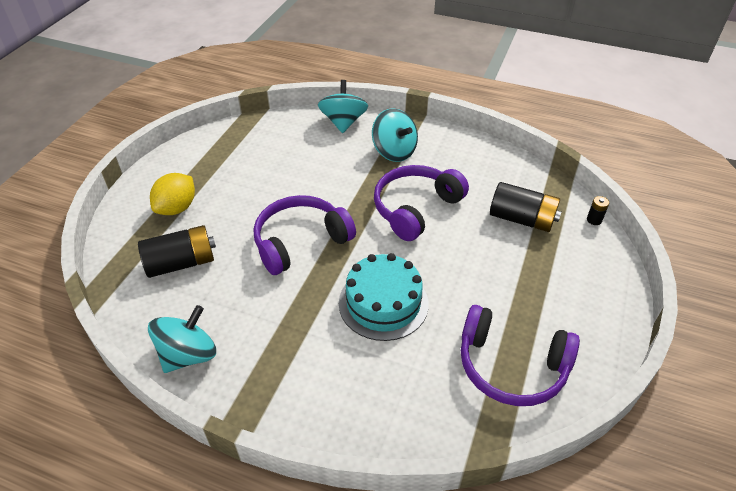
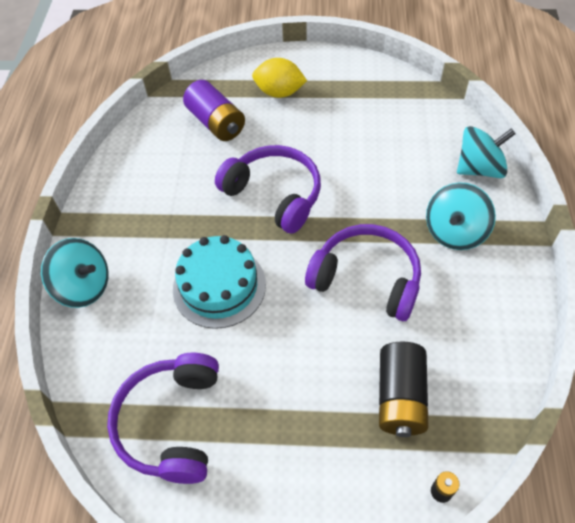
camera: 75 degrees right, 10 degrees up
(181, 263) = (216, 123): black battery -> purple battery
(188, 355) = (124, 167): turquoise spinning top -> turquoise spinning top (84, 286)

